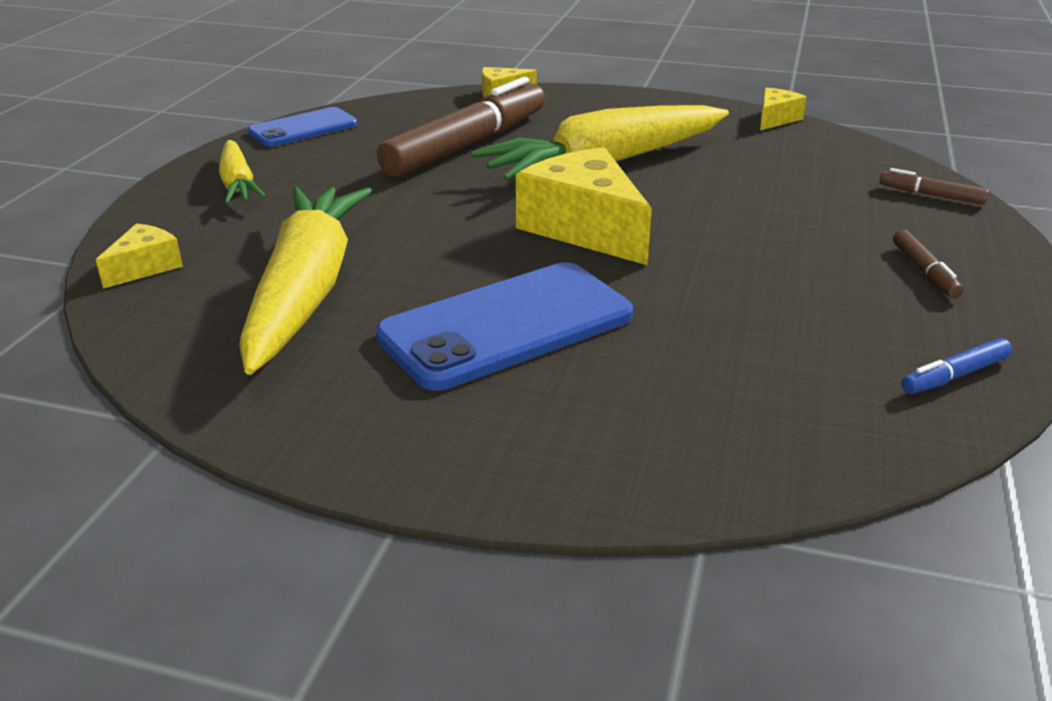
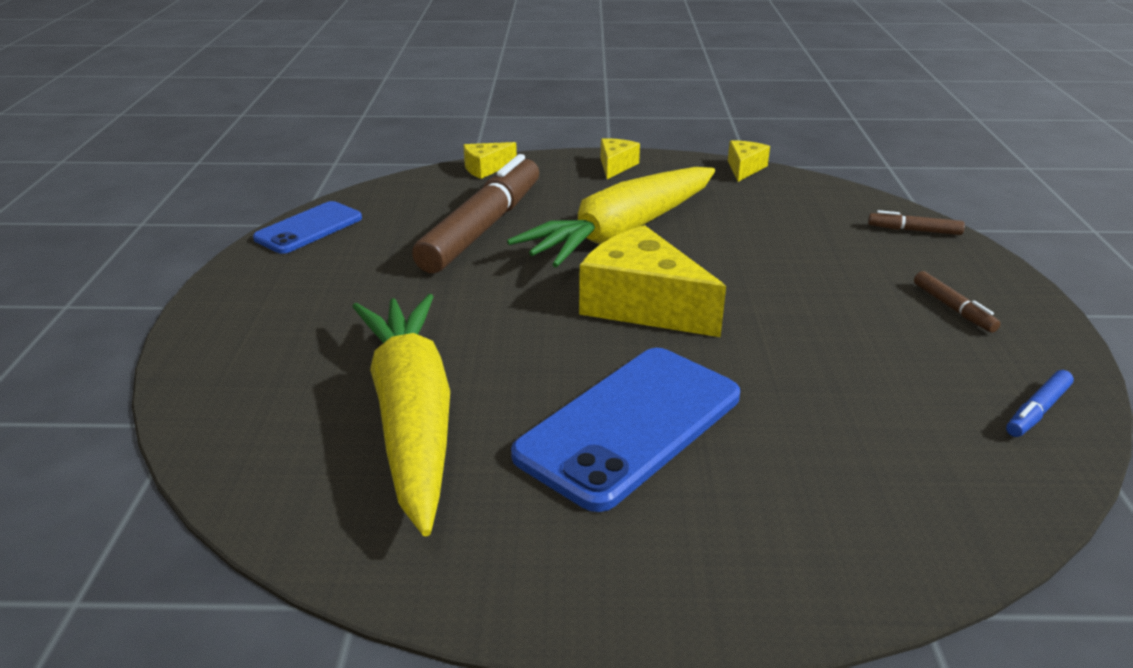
camera: 15 degrees left, 0 degrees up
(145, 267) = (224, 416): yellow cheese -> yellow cheese (616, 166)
(238, 183) = (274, 301): yellow carrot -> none

